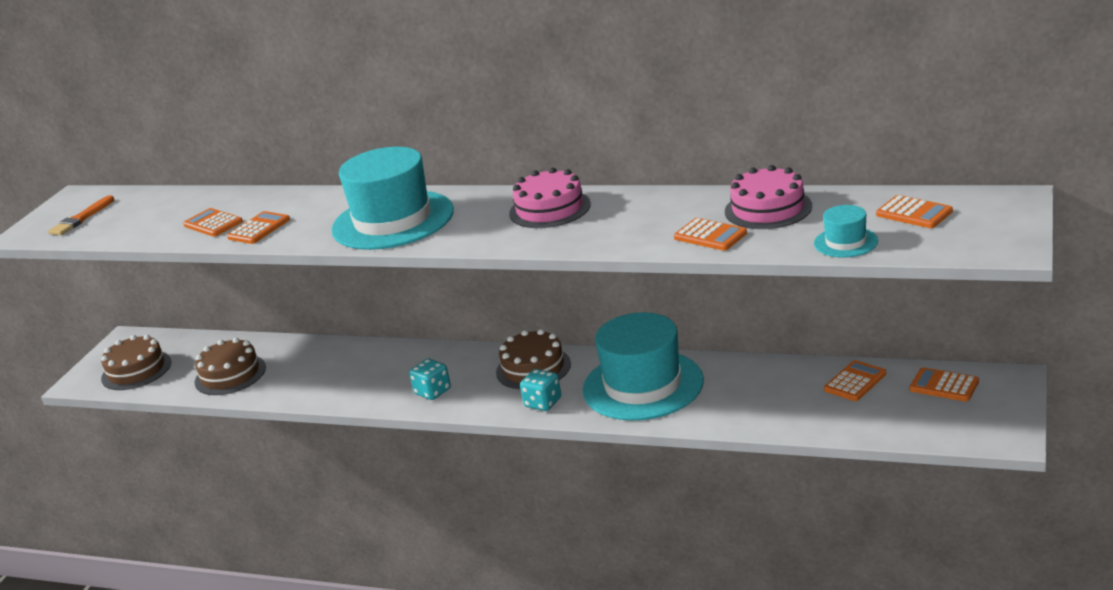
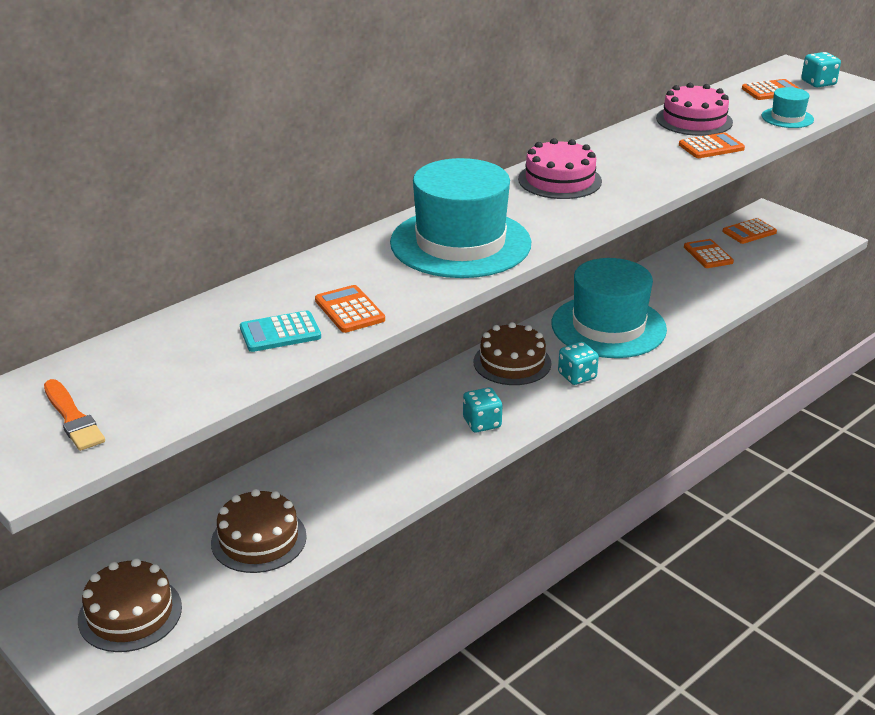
camera: 65 degrees left, 5 degrees up
(213, 223) = (280, 333): orange calculator -> turquoise calculator
(983, 225) = (818, 83): none -> turquoise dice

